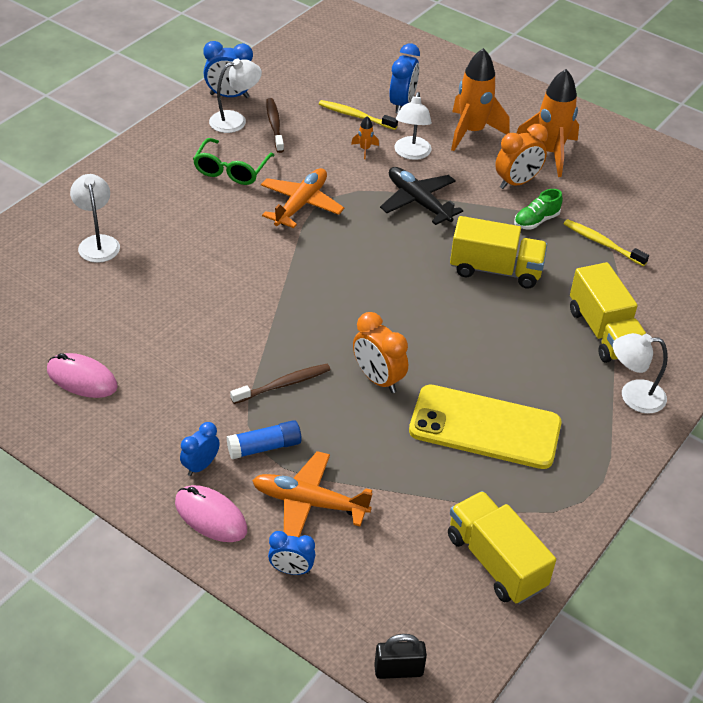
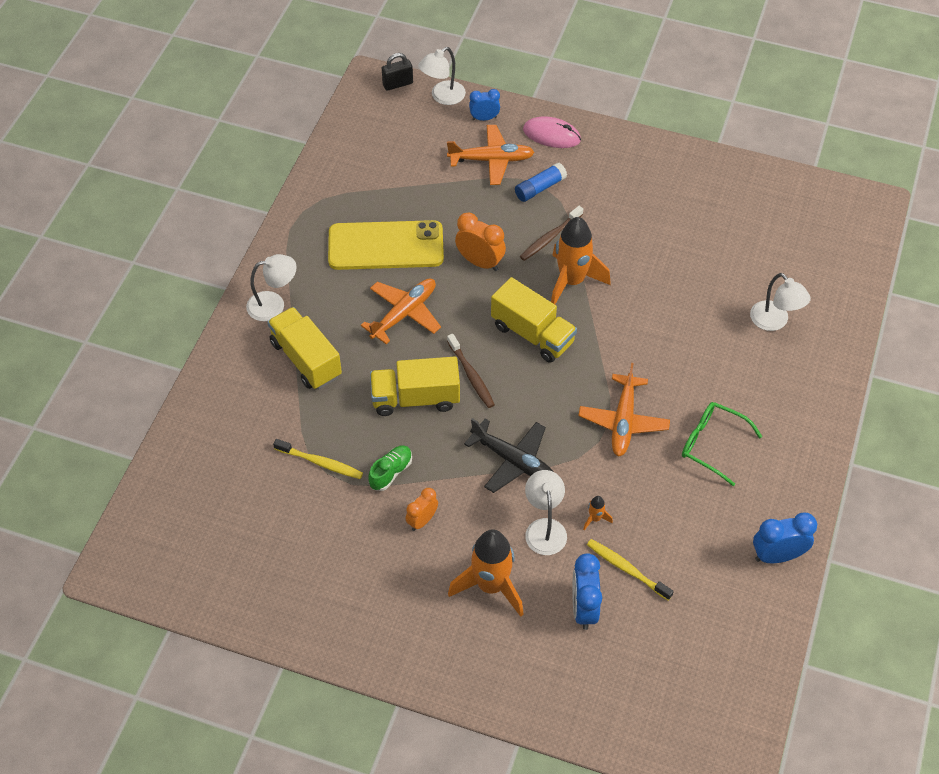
camera: 165 degrees right, 10 degrees up
(82, 379) = (698, 201): pink mouse -> none
(200, 466) = (576, 164): blue clock -> none
(231, 170) = (712, 444): green glasses -> green glasses turned 60 degrees counterclockwise
(235, 120) = (748, 518): white lamp -> white lamp (442, 97)
(274, 125) = (704, 524): brown toothbrush -> brown toothbrush (471, 375)
(355, 116) = (626, 569): yellow toothbrush -> yellow toothbrush turned 150 degrees counterclockwise
(484, 348) = (404, 314): none -> orange plane
(495, 562) = (354, 156): yellow truck -> yellow truck (532, 334)
(517, 182) = (422, 520): orange clock -> orange clock, size x0.65
(549, 153) = (397, 580): orange rocket -> orange rocket (571, 281)

